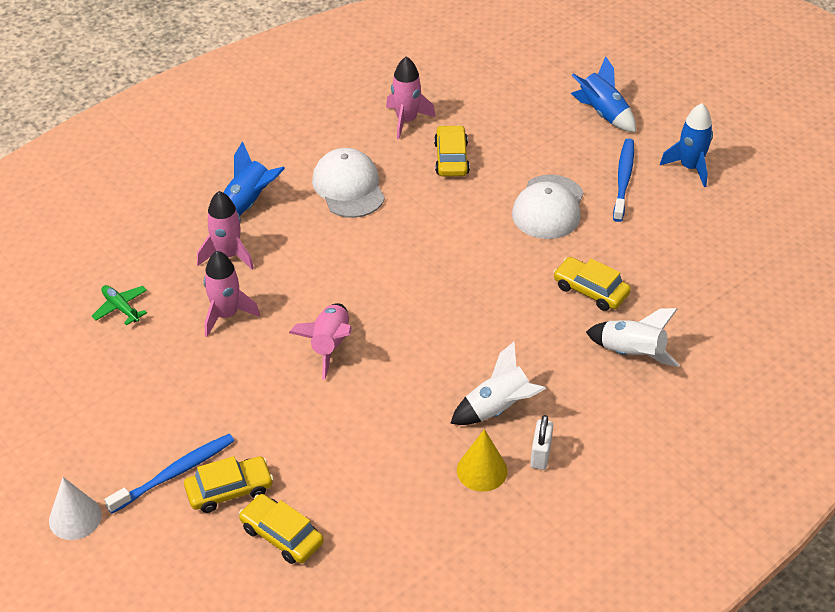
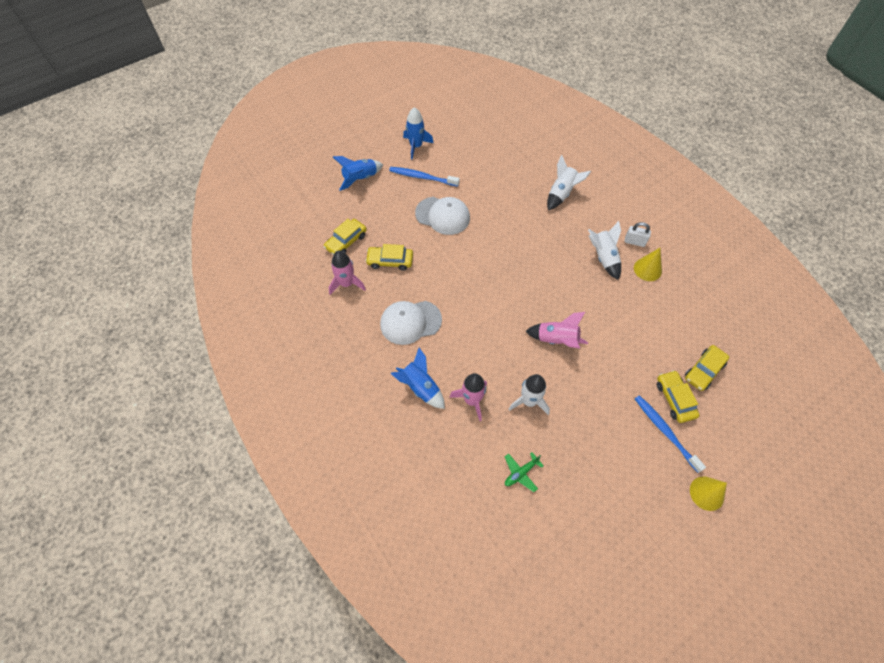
camera: 85 degrees left, 15 degrees up
(75, 517) = (707, 493): white cone -> yellow cone
(226, 315) = (529, 401): pink rocket -> white rocket
(591, 290) = (513, 204): yellow car -> yellow car (346, 241)

